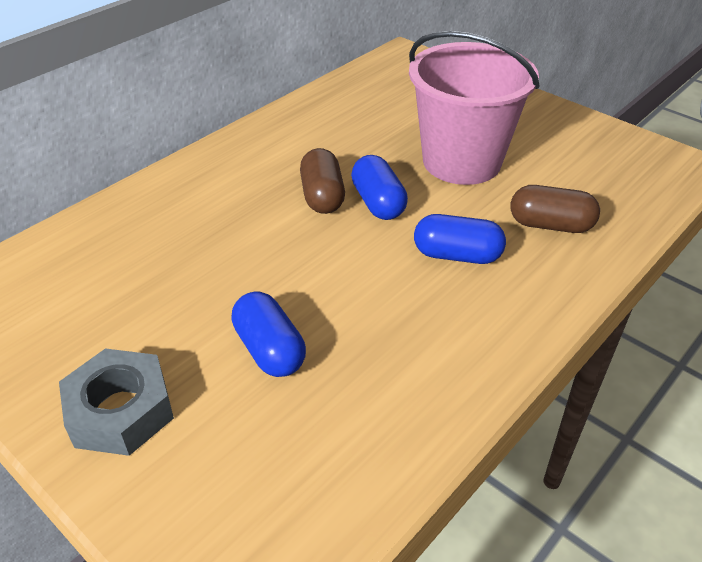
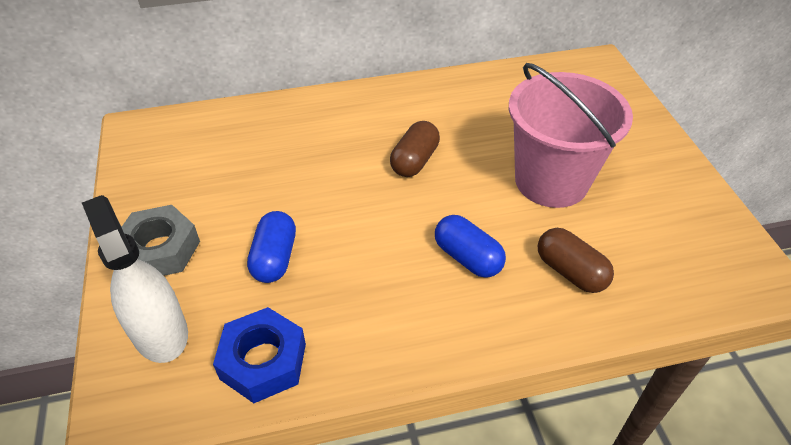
camera: 35 degrees right, 5 degrees up
(211, 493) = (160, 332): none -> white spray bottle
(361, 451) = (263, 361): none -> blue nut
(378, 203) = (450, 185): blue capsule -> none

